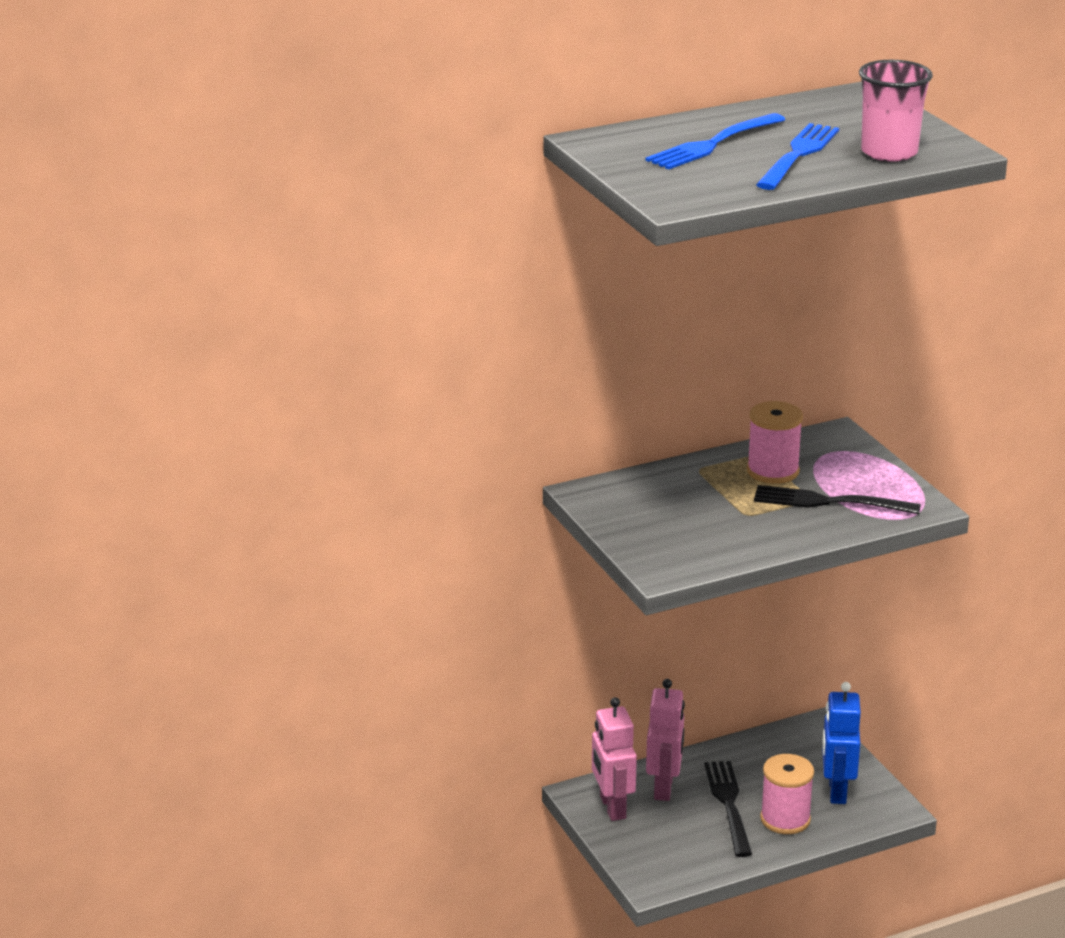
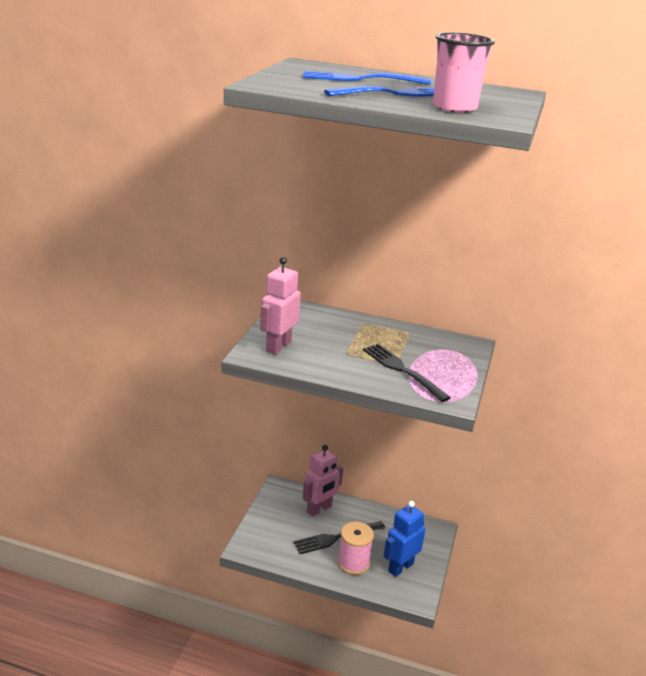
camera: 40 degrees right, 0 degrees up
(612, 807) = (283, 502): pink robot -> pink robot (278, 346)
(729, 805) = (337, 537): black fork -> black fork turned 150 degrees counterclockwise
(773, 471) = (401, 342): pink spool -> none

